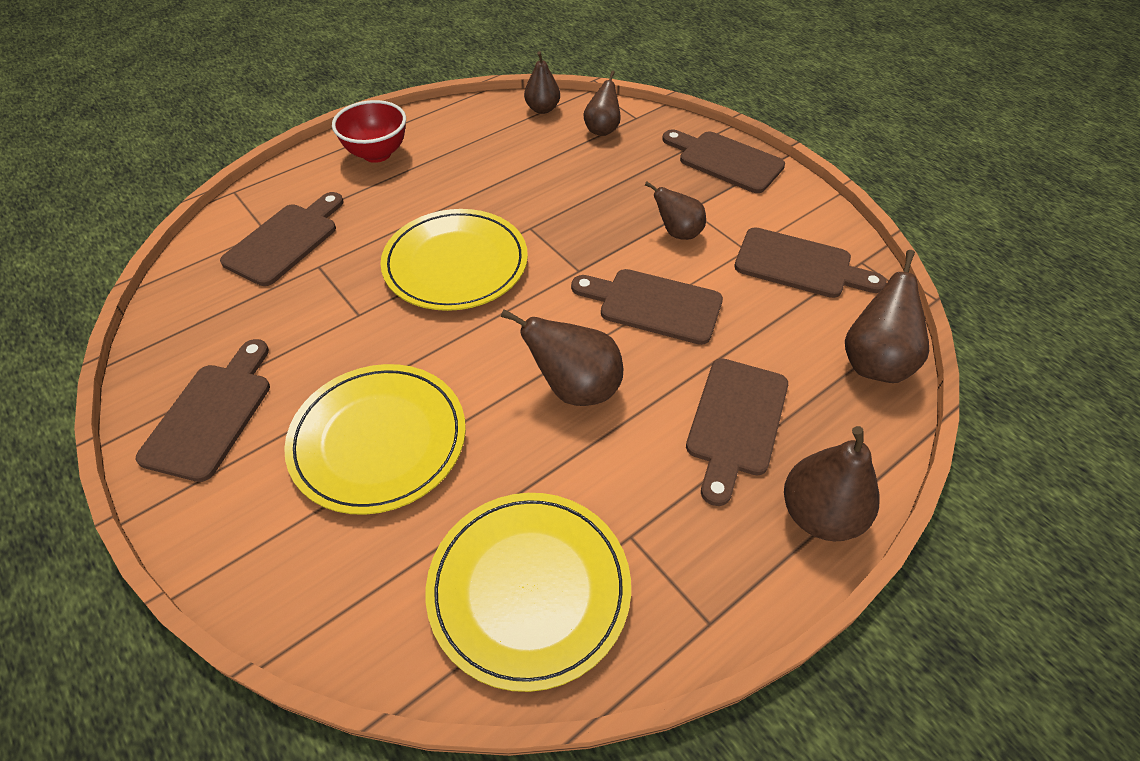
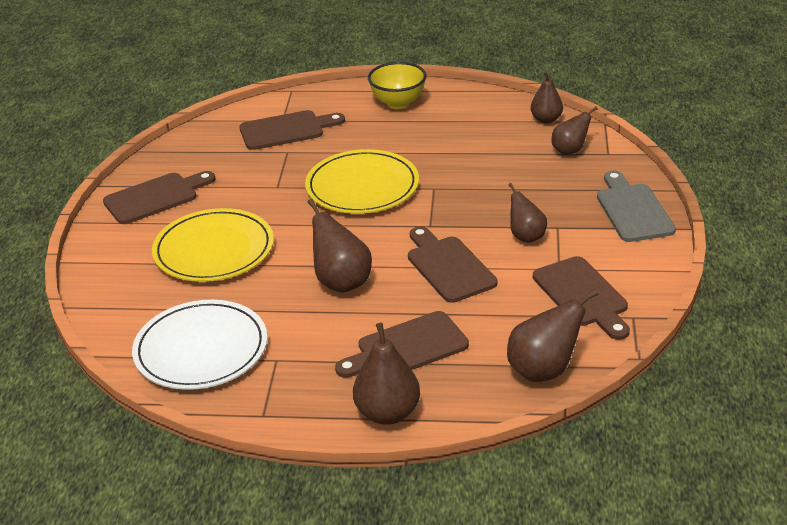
camera: 45 degrees right, 15 degrees down
(377, 154) = (398, 103): red bowl -> yellow bowl
(529, 589) = (201, 349): yellow plate -> white plate
(725, 161) = (632, 210): brown cutting board -> grey cutting board

